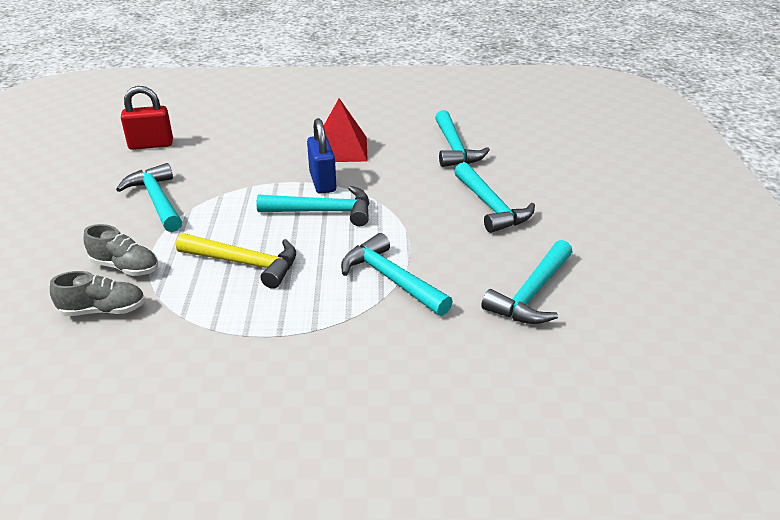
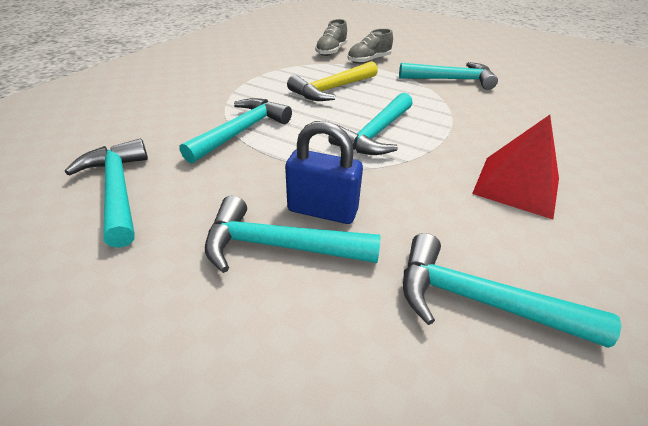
camera: 120 degrees right, 5 degrees up
(151, 145) = (561, 93): red padlock -> none
(322, 182) = (435, 149): blue padlock -> blue padlock (322, 210)
(391, 279) = (241, 131): turquoise hammer -> turquoise hammer turned 45 degrees counterclockwise

